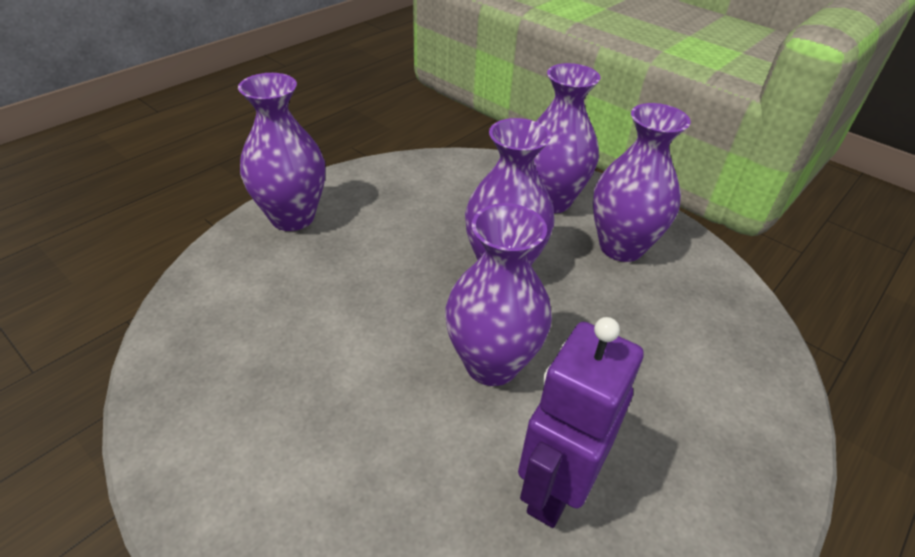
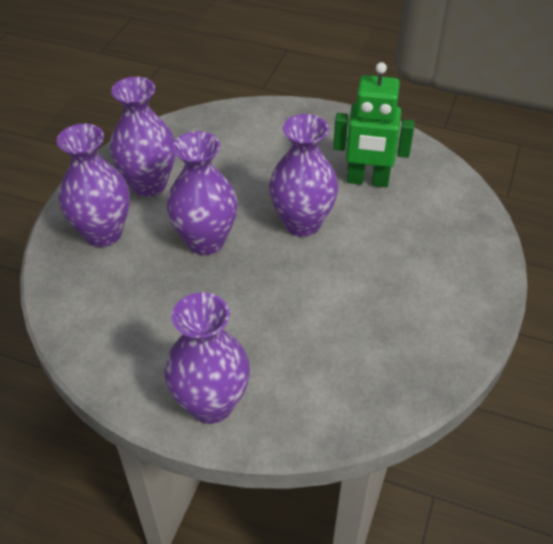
camera: 110 degrees left, 5 degrees up
(554, 489) = (367, 181): purple robot -> green robot

